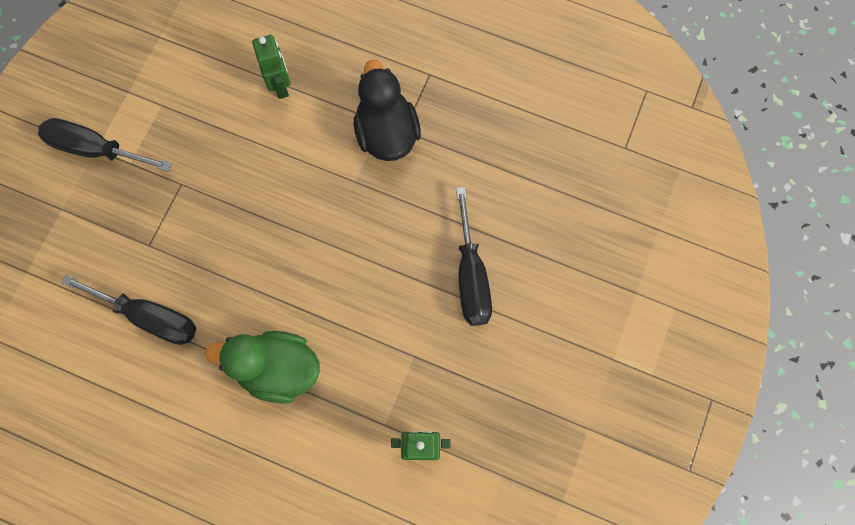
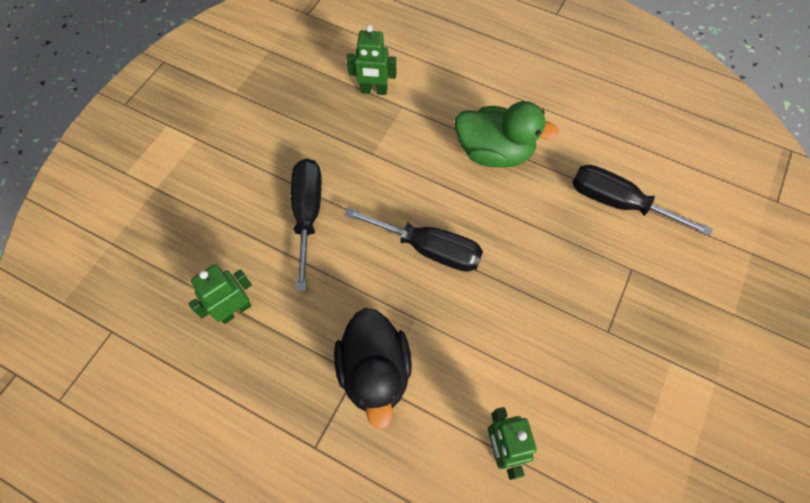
camera: 175 degrees left, 10 degrees down
(96, 149) = (714, 381): black screwdriver -> black screwdriver (429, 249)
(520, 175) = (235, 310): none -> green robot

